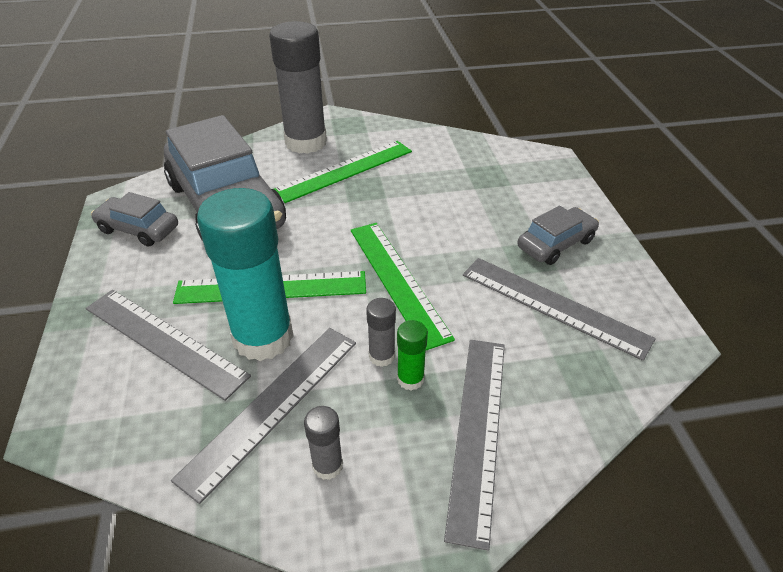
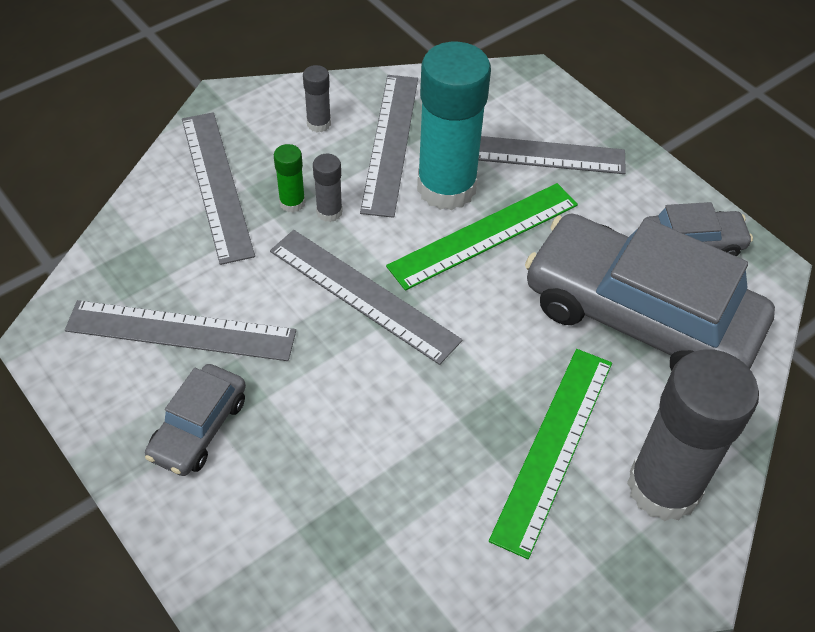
camera: 150 degrees right, 10 degrees up
(397, 280) = (363, 295): green ruler -> grey ruler

